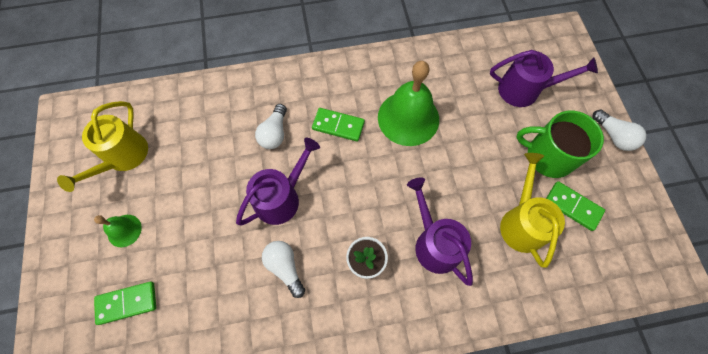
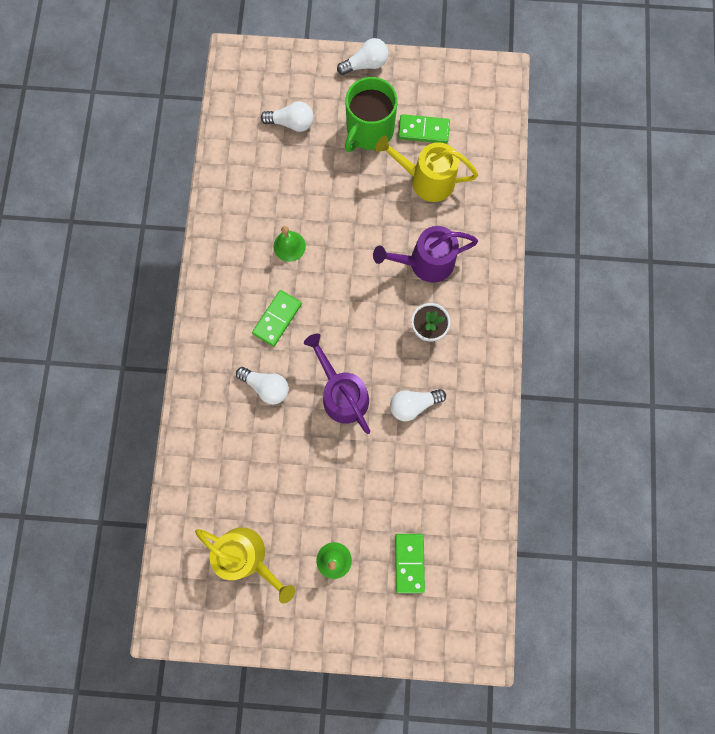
camera: 75 degrees left, 10 degrees up
(408, 118) = (289, 246): green bell -> green bell, size x0.49
(524, 90) = (291, 123): purple watering can -> white light bulb
(572, 206) = (423, 130): green domino -> green domino turned 45 degrees clockwise

